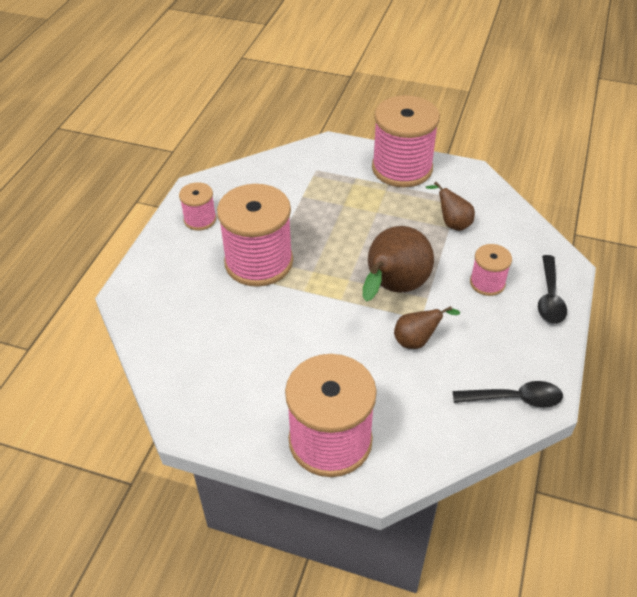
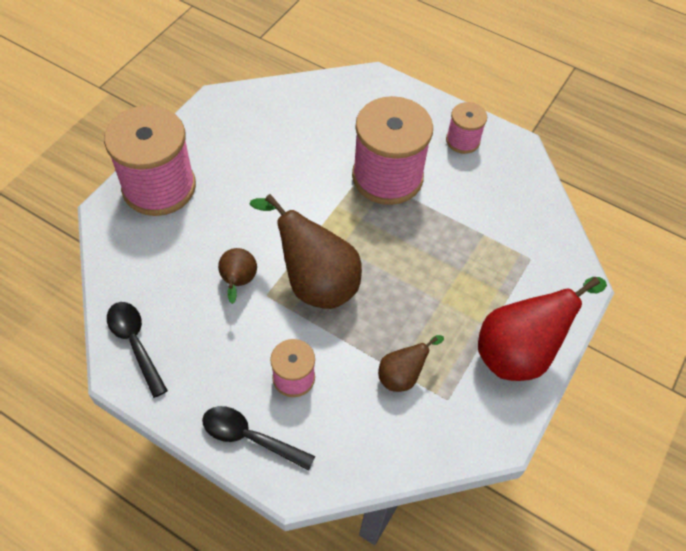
camera: 100 degrees right, 10 degrees up
(402, 168) = (519, 352): pink spool -> red pear
(514, 399) = (135, 343): black spoon -> black spoon turned 135 degrees clockwise

